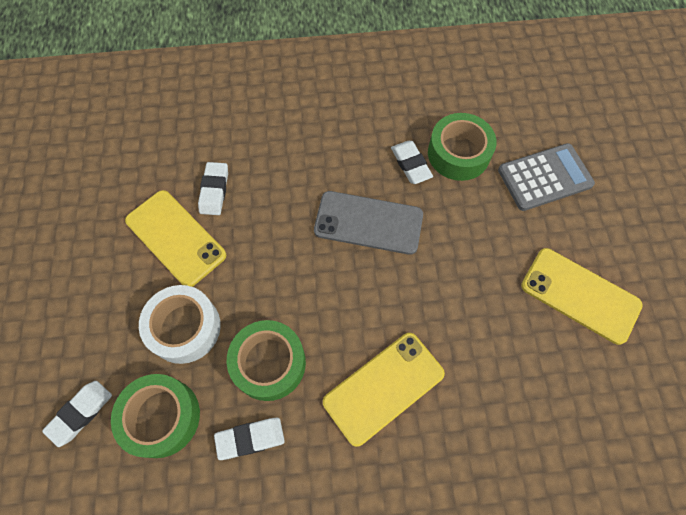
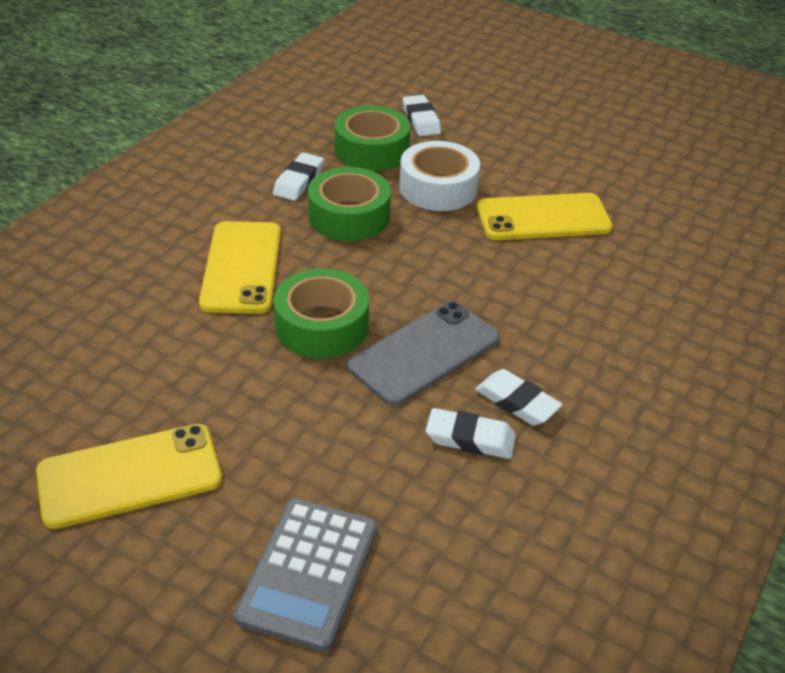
camera: 125 degrees right, 25 degrees down
(214, 191) = (581, 263): white eraser -> white eraser (517, 402)
(458, 153) = (441, 500): green tape -> green tape (322, 326)

